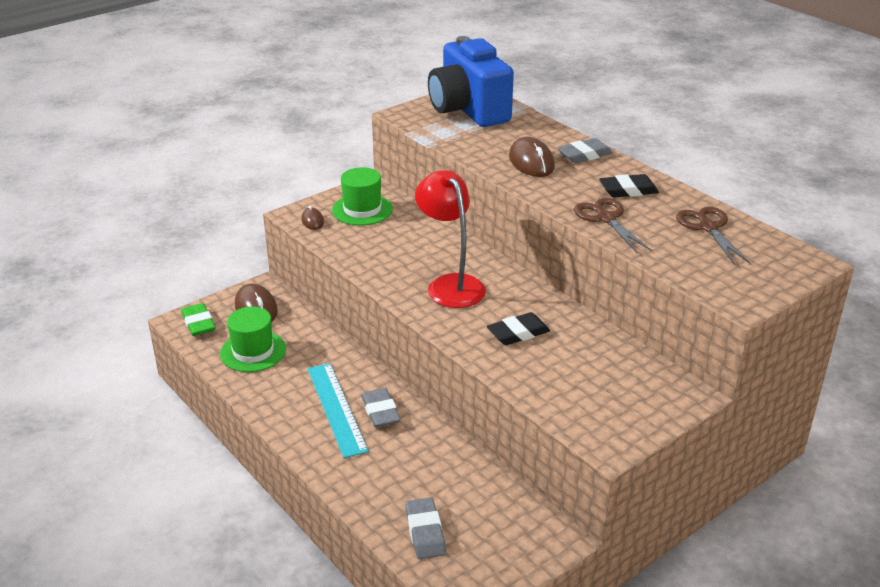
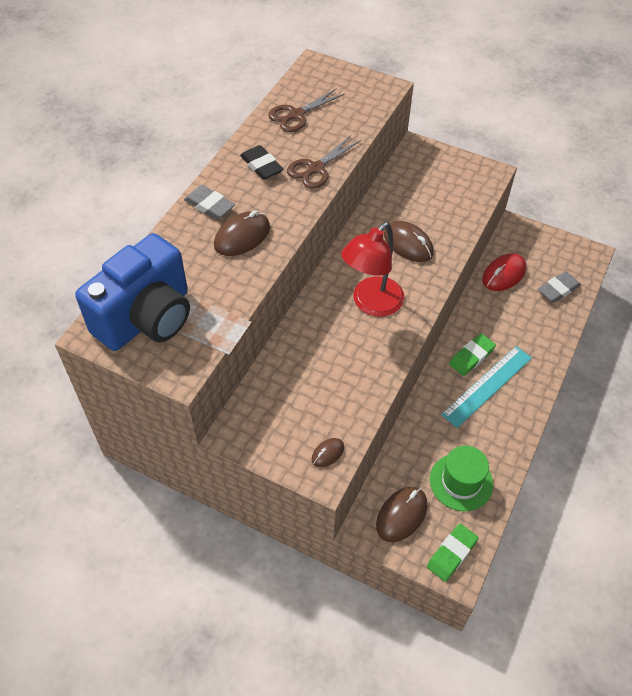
camera: 115 degrees left, 20 degrees up
(362, 210) = (284, 419): green hat -> none
(380, 411) = (471, 357): grey eraser -> green eraser
(481, 489) = (504, 274): none -> red mouse
(518, 333) = (408, 244): black eraser -> brown mouse

